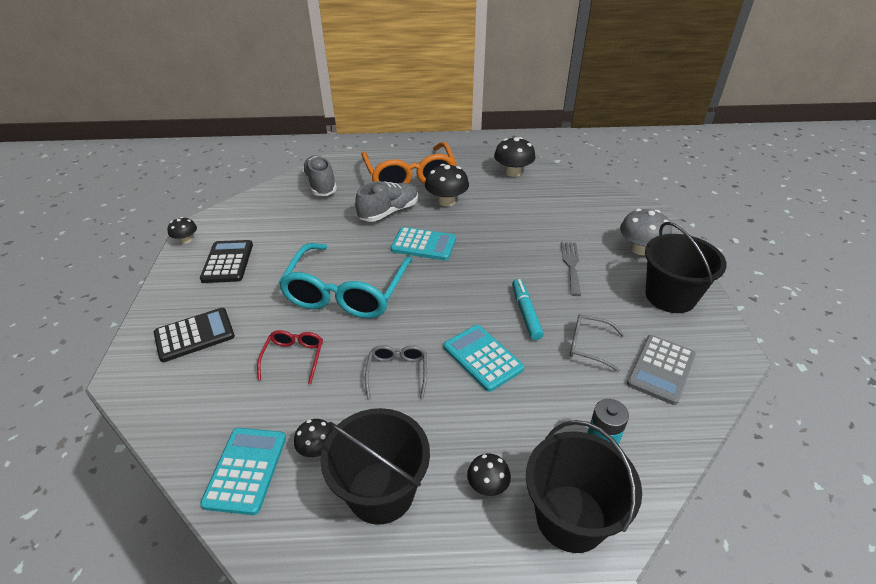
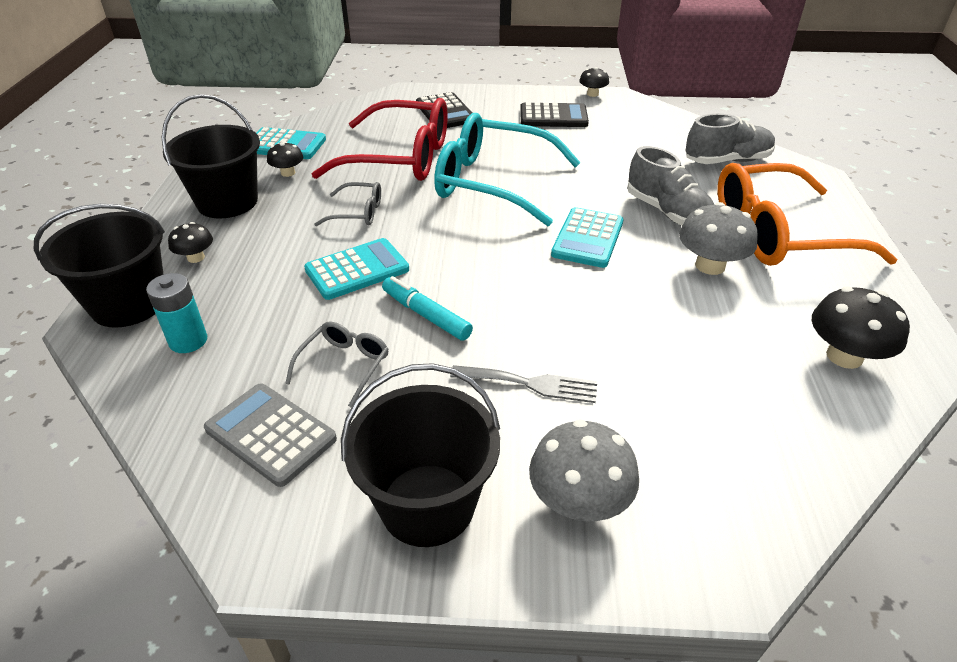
camera: 95 degrees right, 0 degrees up
(294, 357) = (400, 158): red glasses -> red glasses, size x2.22
(446, 201) = (710, 266): black mushroom -> grey mushroom
(525, 313) = (426, 315): turquoise marker -> turquoise marker turned 135 degrees counterclockwise

